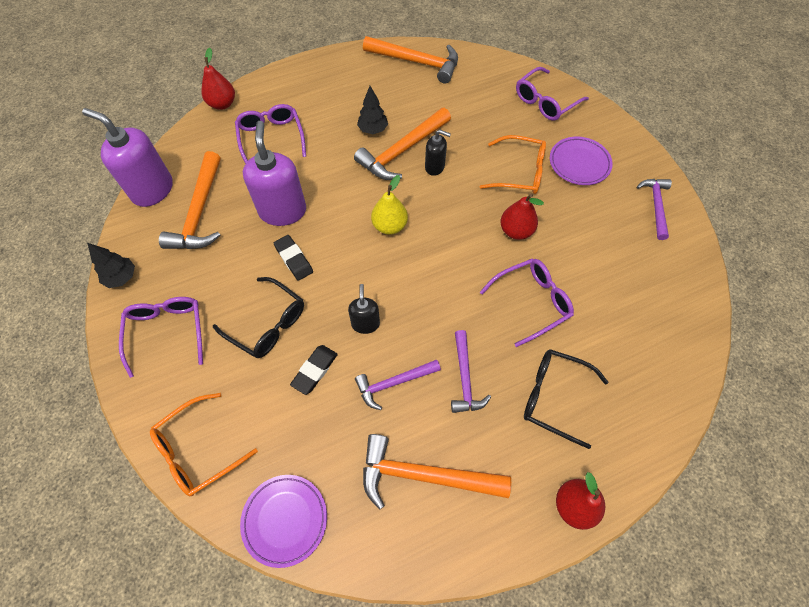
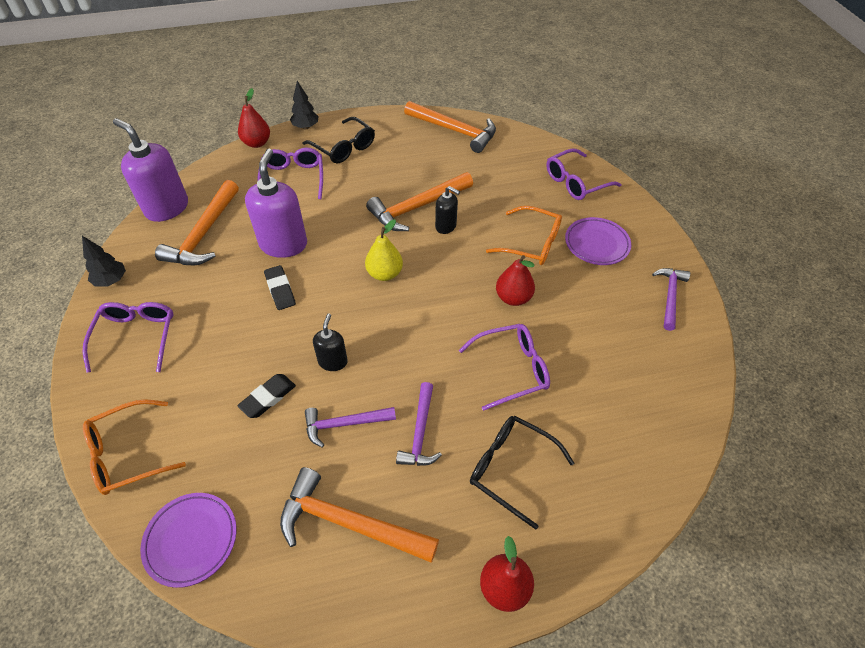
camera: 10 degrees right, 10 degrees down
(268, 324) = (235, 346): black glasses -> black glasses (344, 148)
(373, 130) = (394, 184): black tree -> black tree (305, 127)

